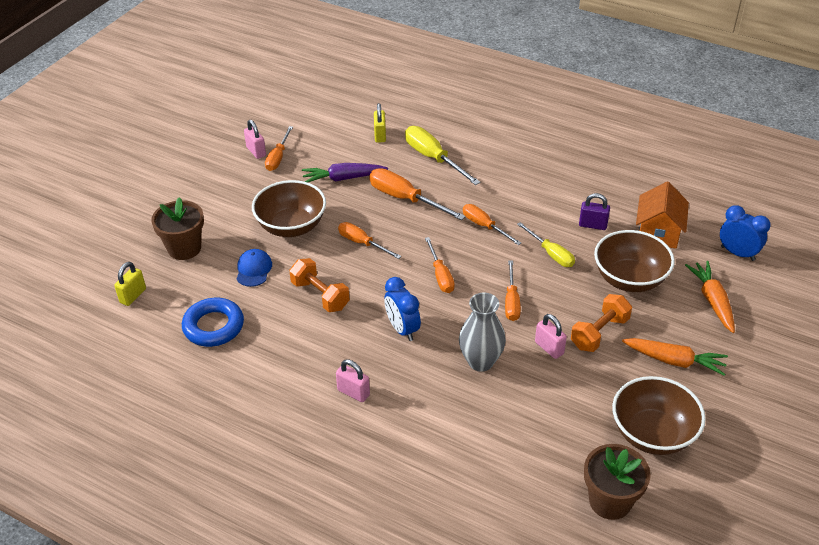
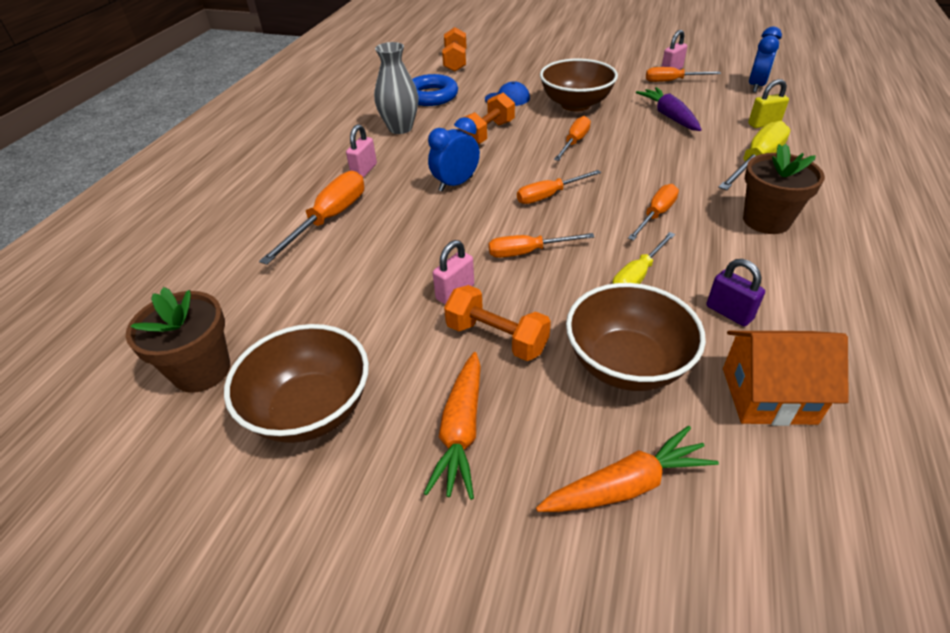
camera: 80 degrees right, 0 degrees up
(133, 296) = (455, 62): yellow padlock -> orange dumbbell
(184, 248) = (519, 68): brown flower pot -> brown flower pot (766, 220)
(405, 199) = (665, 155): orange screwdriver -> orange screwdriver (329, 219)
(480, 361) = (420, 241): grey vase -> grey vase (400, 128)
(593, 225) = (729, 313): purple padlock -> purple padlock turned 45 degrees counterclockwise
(737, 253) = (792, 532): blue clock -> blue clock (756, 86)

